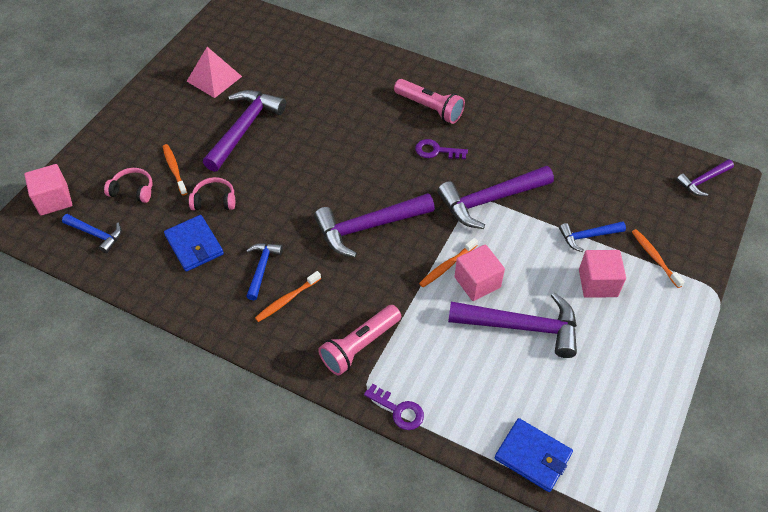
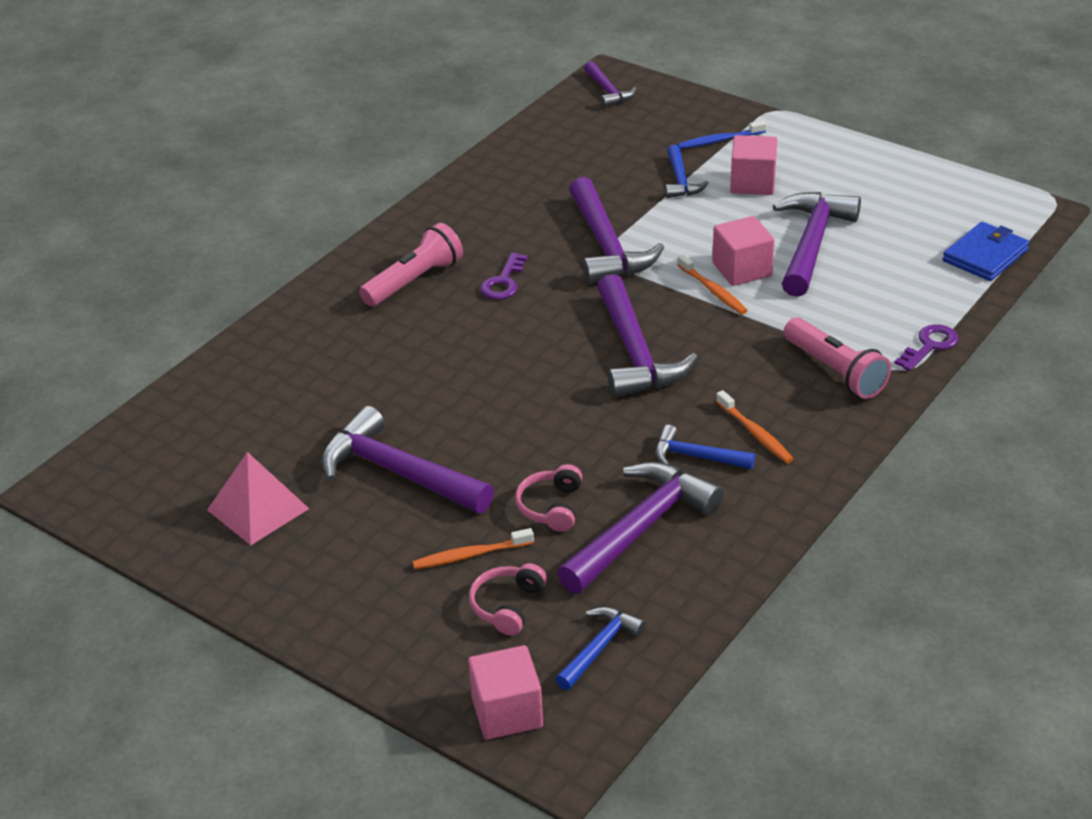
camera: 80 degrees left, 15 degrees down
(194, 245) = (641, 528): blue wallet -> purple hammer
(654, 257) = (719, 140): orange toothbrush -> blue toothbrush

